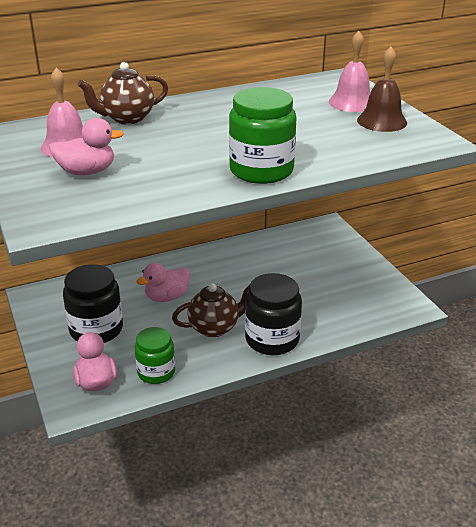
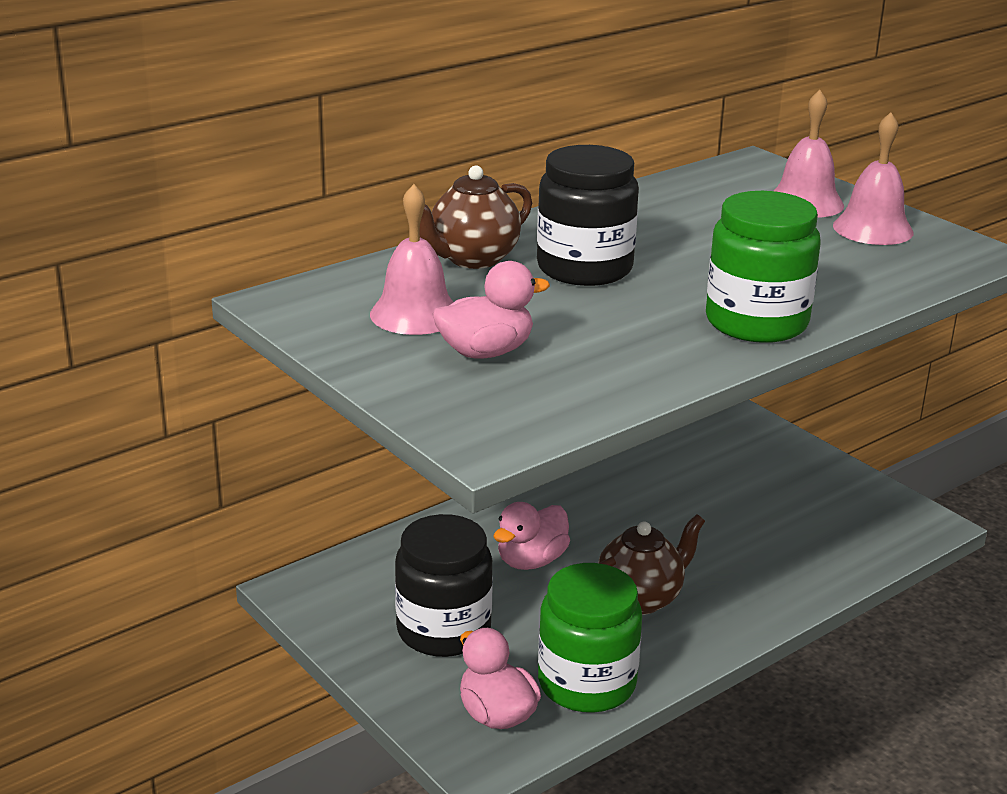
camera: 15 degrees left, 5 degrees down
(156, 372) = (587, 683): green jar -> green jar, size x1.51
(272, 339) = (742, 604): black jar -> black jar (584, 268)
(382, 121) = (873, 229): brown bell -> pink bell

